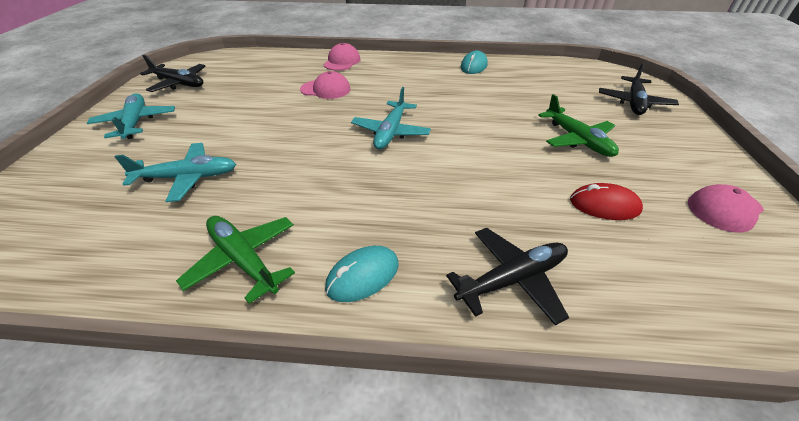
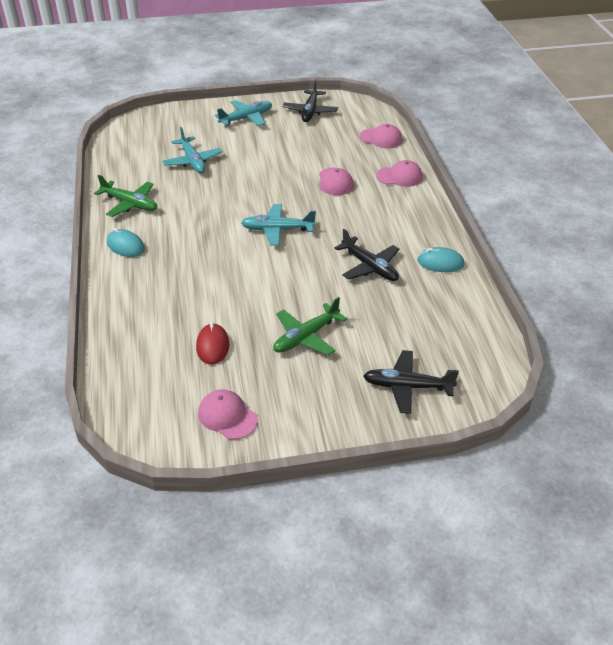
camera: 75 degrees right, 0 degrees up
(244, 260) = (130, 204): green plane -> green plane turned 90 degrees clockwise
(273, 59) = (381, 138): none -> pink cap
(512, 279) = (132, 301): black plane -> black plane (369, 267)

